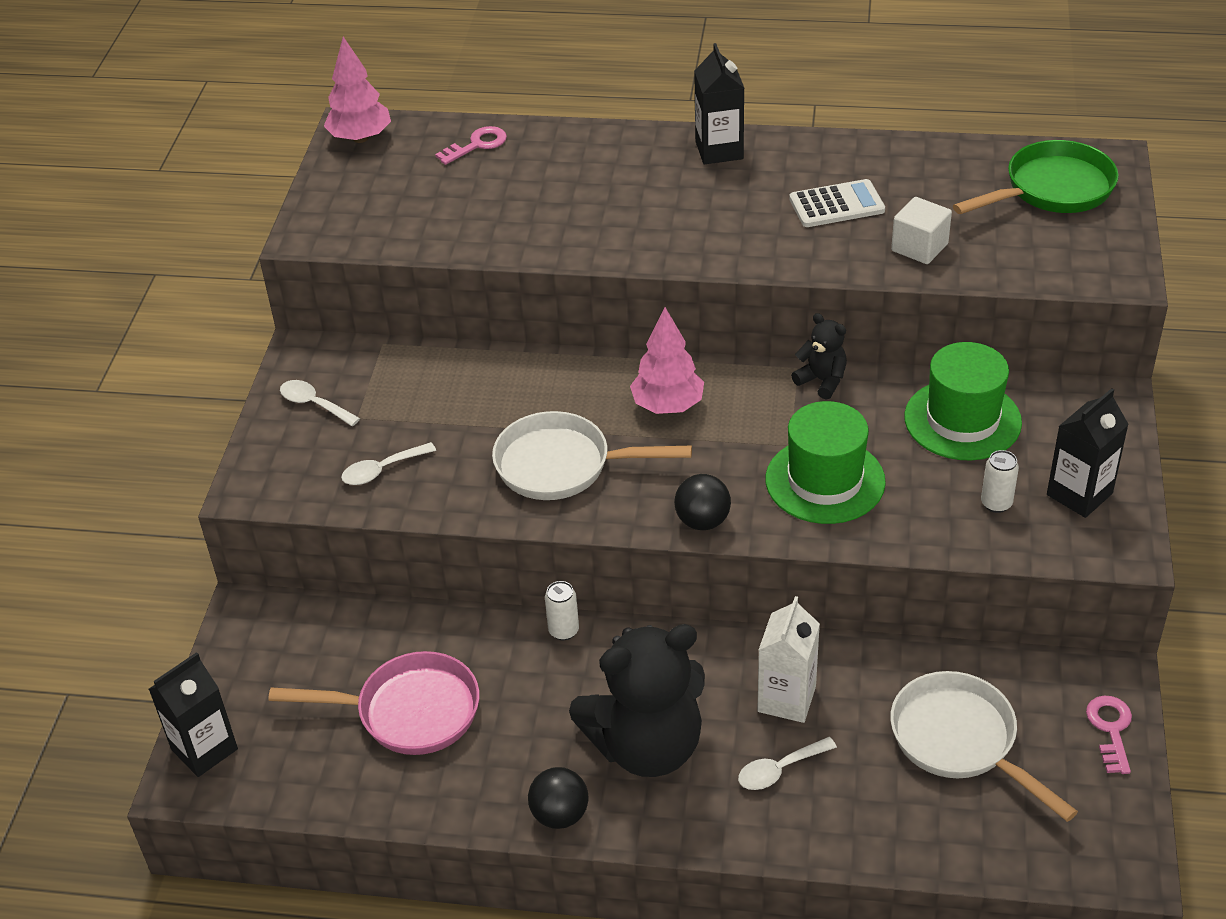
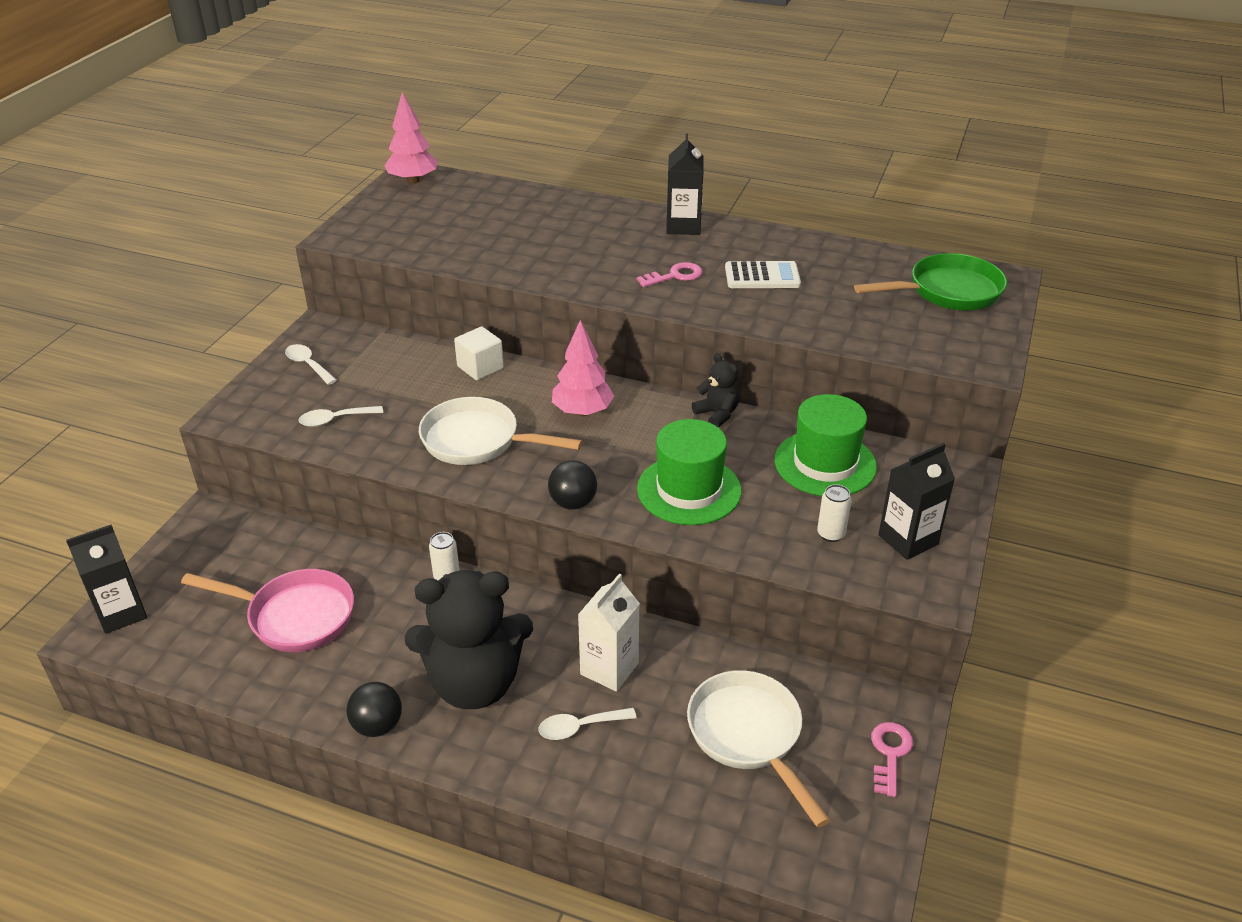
camera: 10 degrees right, 5 degrees down
(477, 145) = (498, 197): pink key -> pink key (675, 276)
(919, 247) = (819, 316): white cube -> white cube (480, 367)

